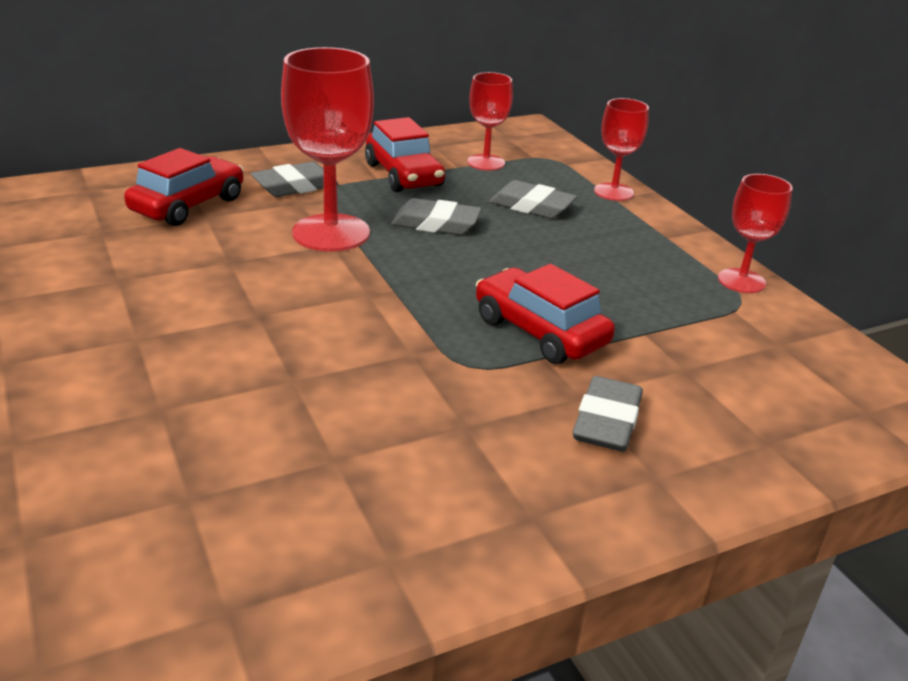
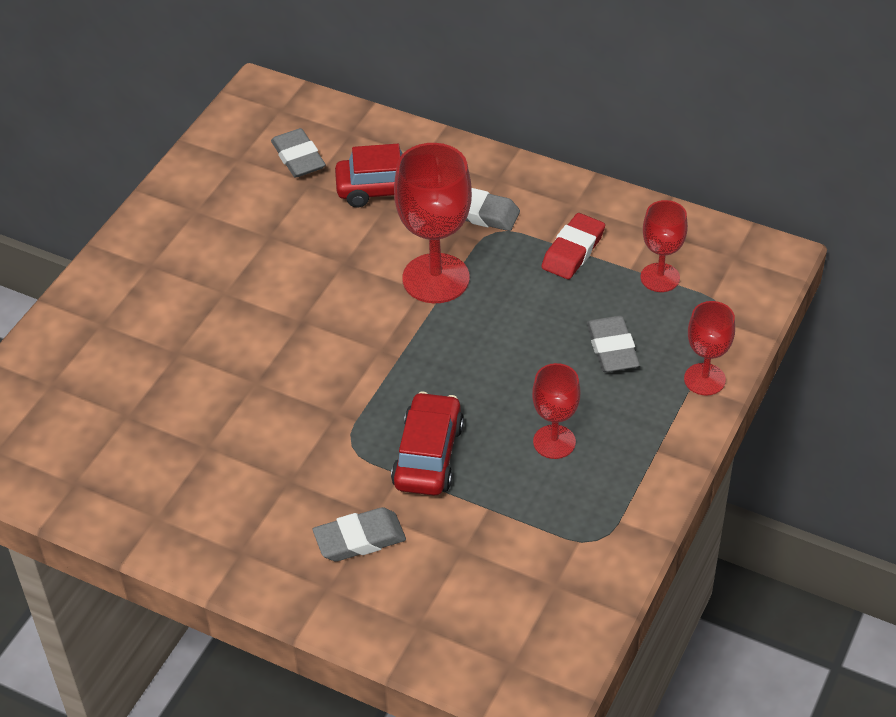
camera: 55 degrees right, 15 degrees up
(403, 175) = (573, 251): red car -> red eraser
(436, 224) = (515, 318): grey eraser -> grey eraser (298, 158)
(741, 281) = (632, 526): red goblet -> red goblet (554, 442)

